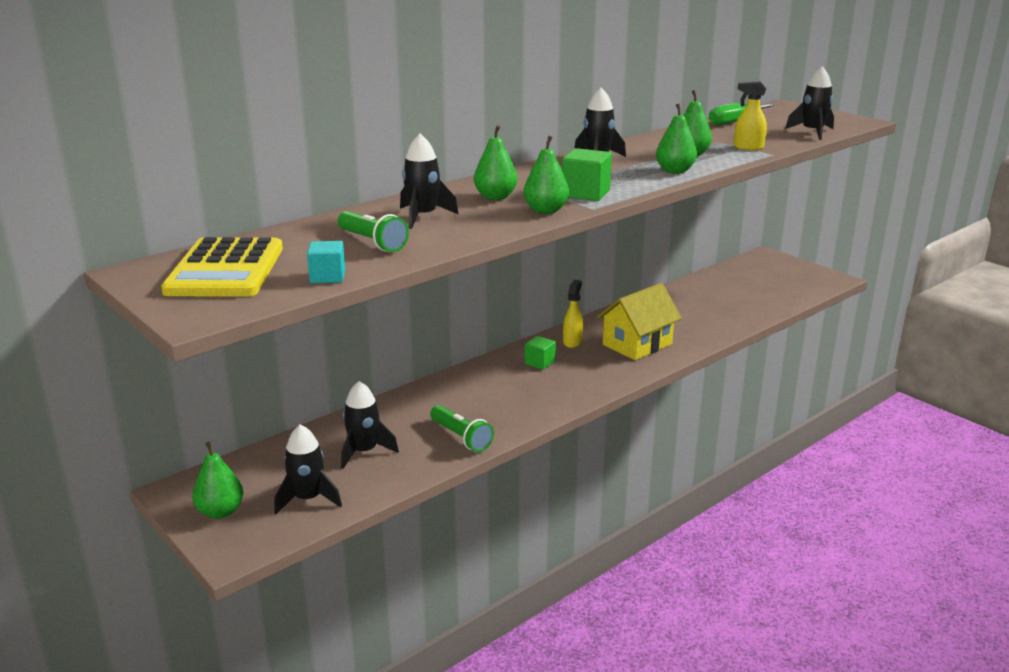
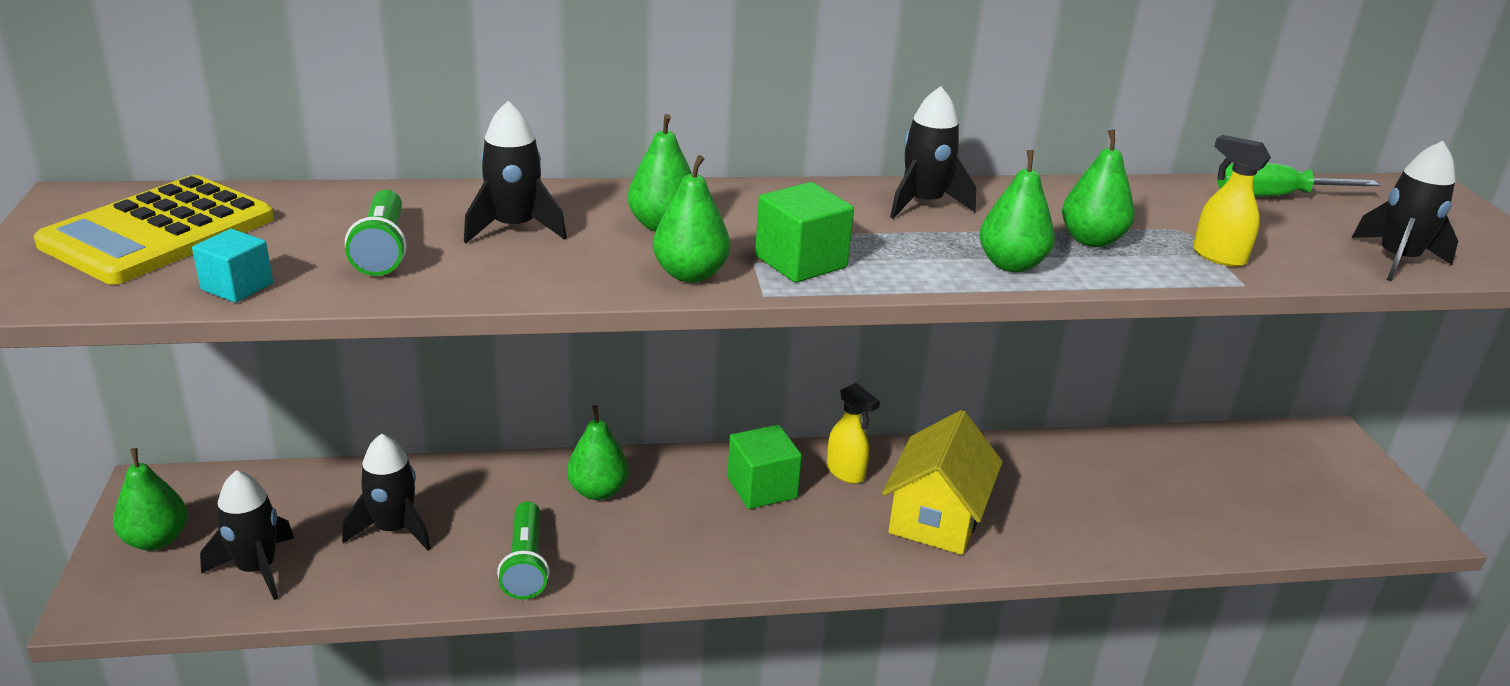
camera: 30 degrees right, 5 degrees up
(456, 394) = (598, 491): none -> green pear
(539, 362) = (762, 488): green cube -> green cube, size x1.52
(572, 342) = (846, 473): yellow spray bottle -> yellow spray bottle turned 90 degrees clockwise
(637, 344) = (936, 517): yellow house -> yellow house turned 60 degrees counterclockwise

